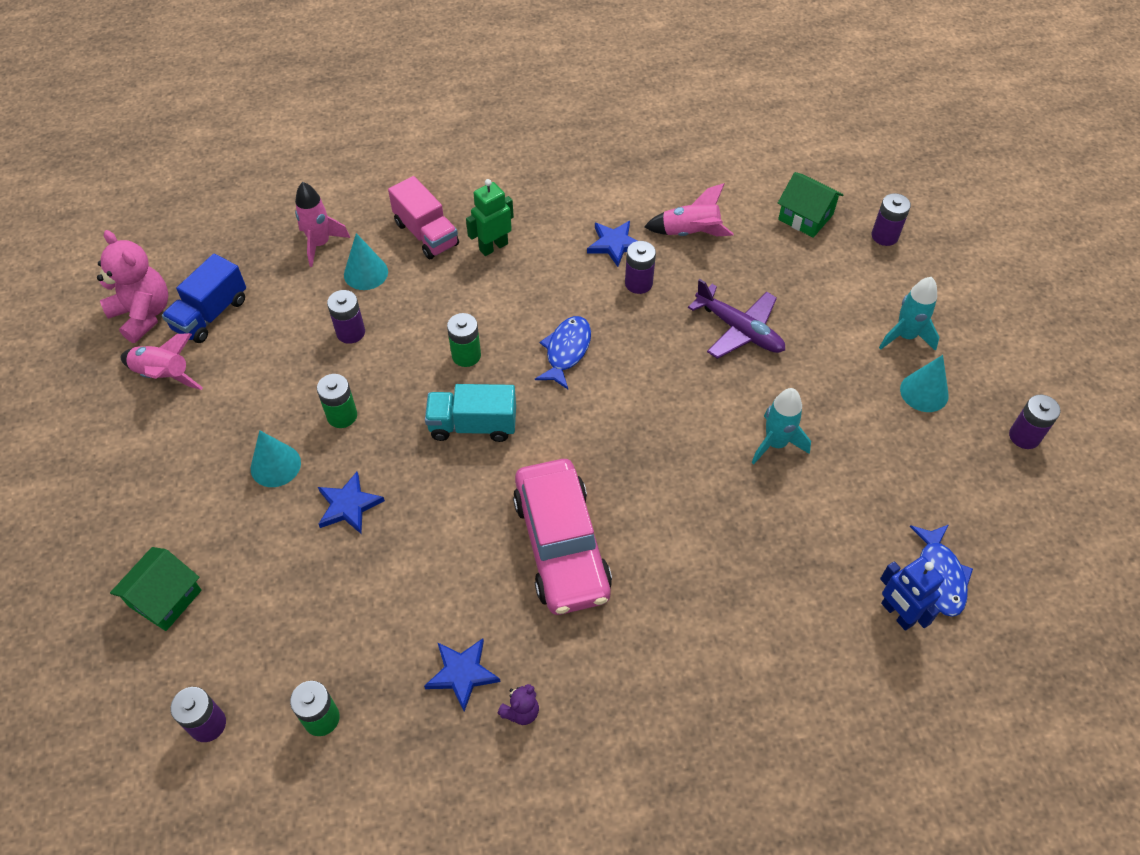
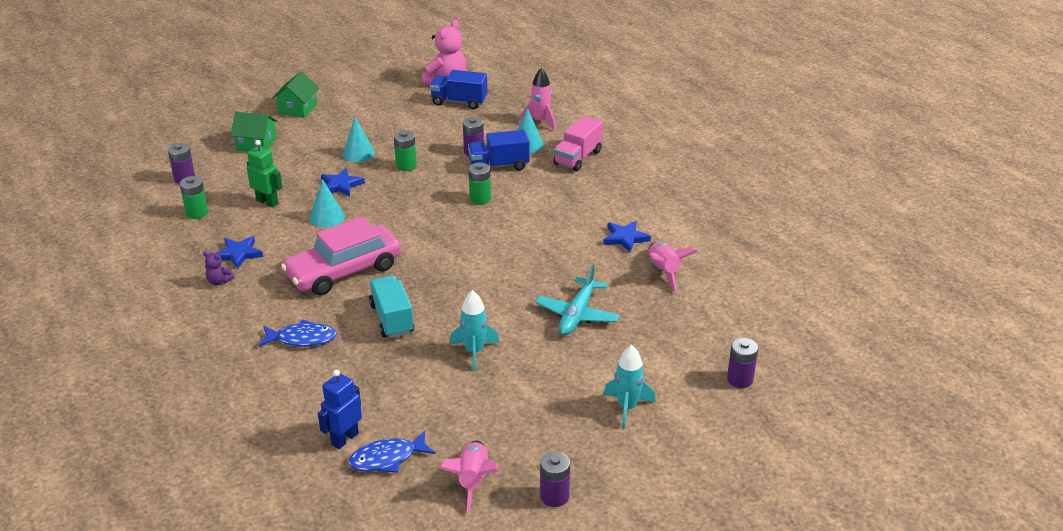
camera: 70 degrees right, 20 degrees down
(164, 375) = (405, 100): pink rocket -> pink rocket (472, 481)
(400, 315) = (499, 166): none -> blue truck
(473, 425) = (423, 215): turquoise truck -> turquoise truck (392, 319)
(493, 247) = (585, 187): green robot -> green robot (267, 202)
(566, 351) = (508, 238): blue fish -> blue fish (302, 338)
(638, 283) = (593, 257): purple battery -> none
(739, 330) = (577, 314): purple plane -> turquoise plane
(805, 217) = (728, 329): green house -> green house (298, 108)
(924, 392) = (570, 427): turquoise cone -> turquoise cone (327, 217)

